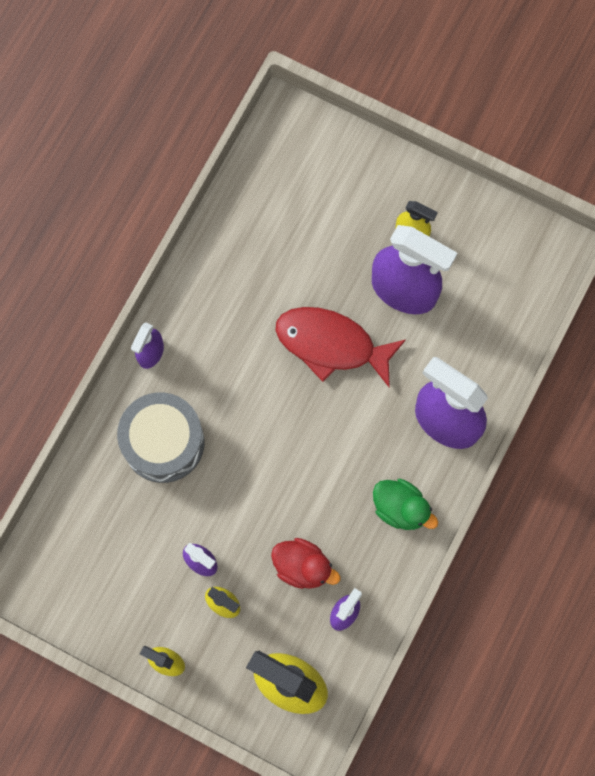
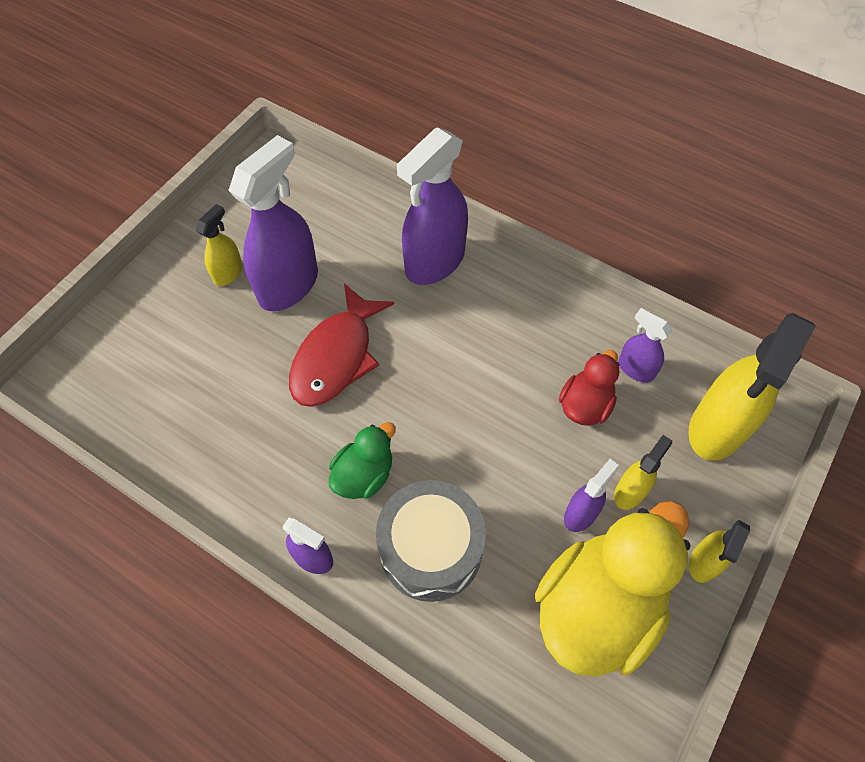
camera: 85 degrees left, 15 degrees down
(126, 574) = (597, 607): none -> yellow duck
(401, 508) = (523, 308): green duck -> green duck (364, 475)

